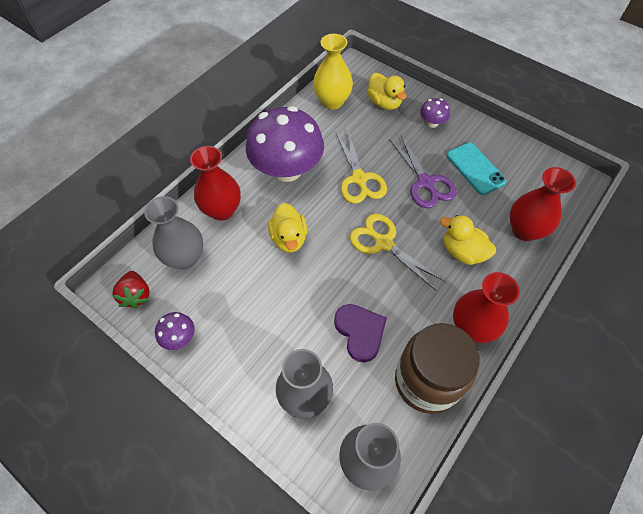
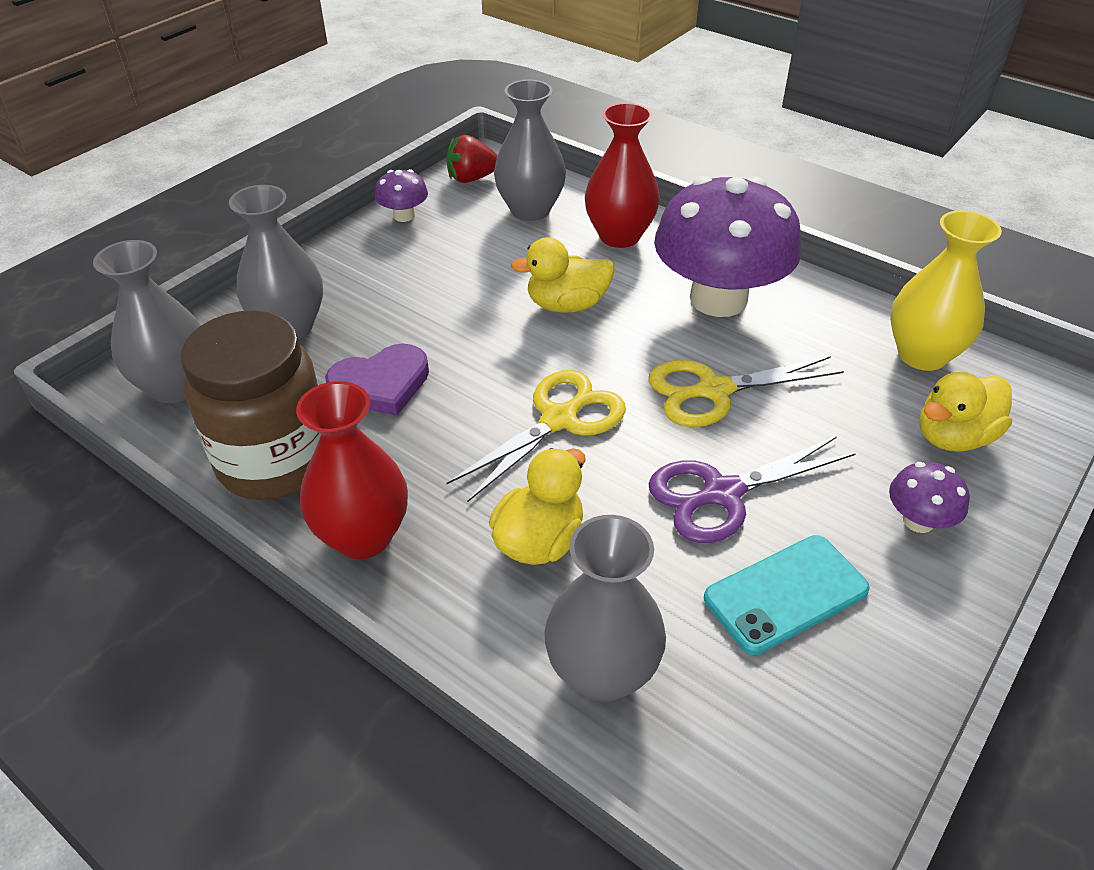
camera: 90 degrees right, 15 degrees down
(524, 230) = (602, 673): red vase -> grey vase

